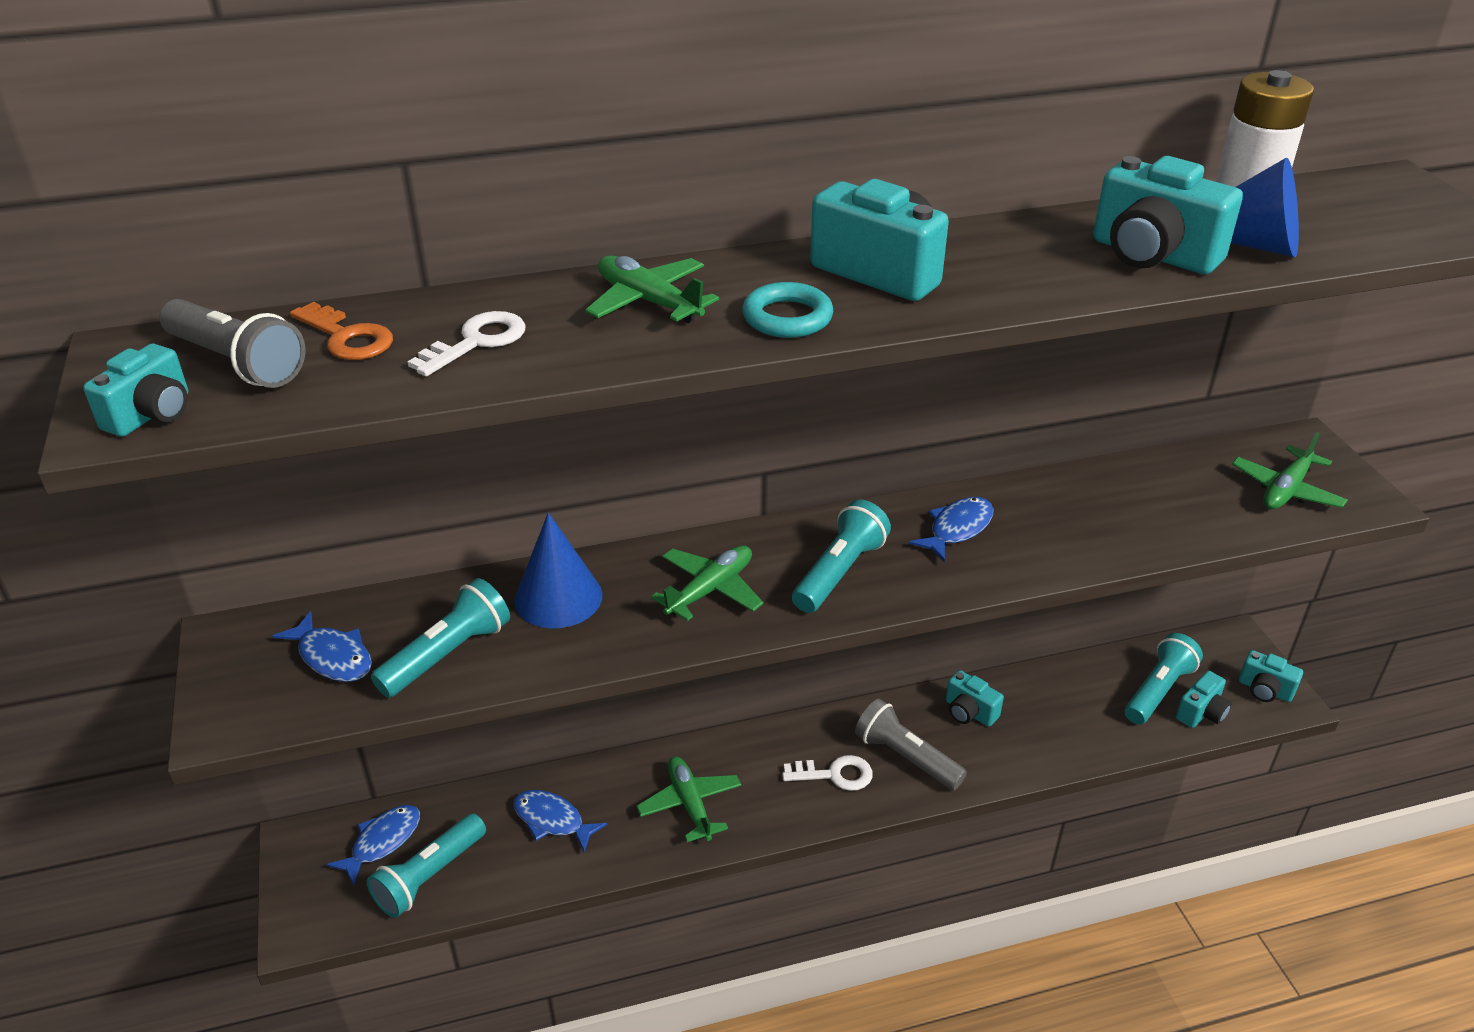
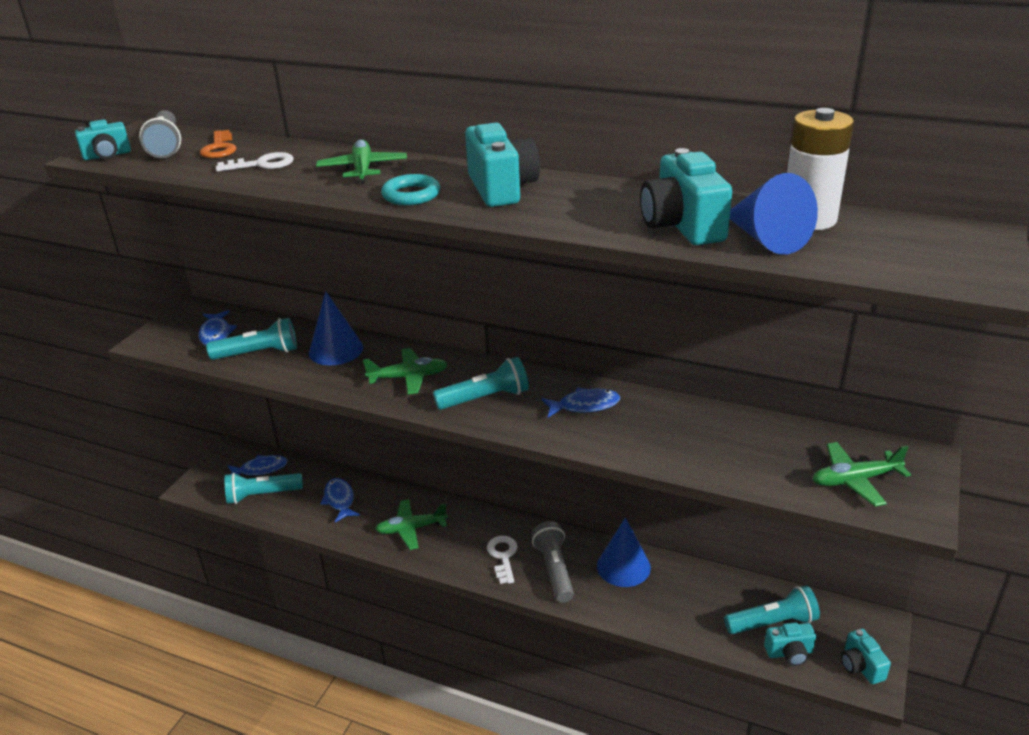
camera: 40 degrees right, 5 degrees down
(690, 804) = (411, 529): green plane -> green plane turned 120 degrees counterclockwise
(835, 774) = (503, 556): white key -> white key turned 135 degrees counterclockwise
(969, 712) = (623, 566): turquoise camera -> blue cone

